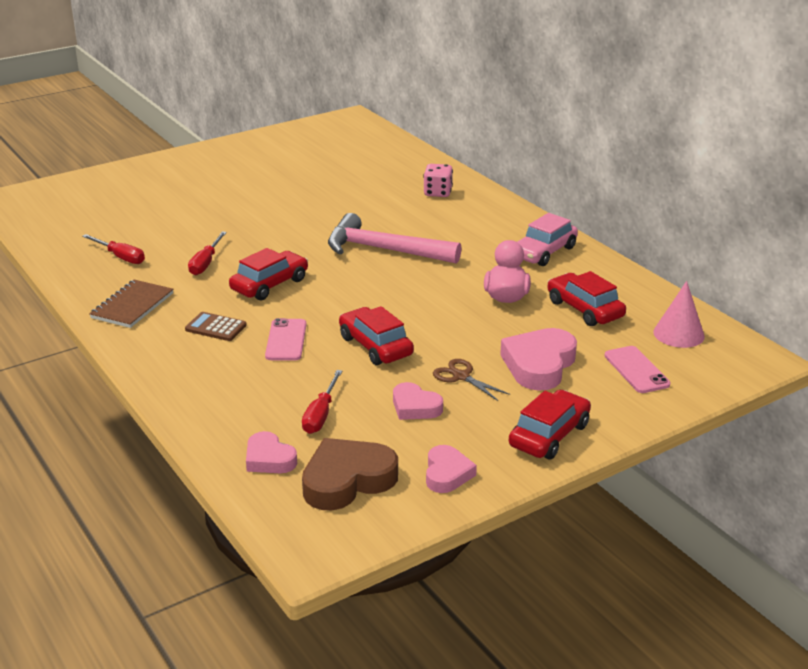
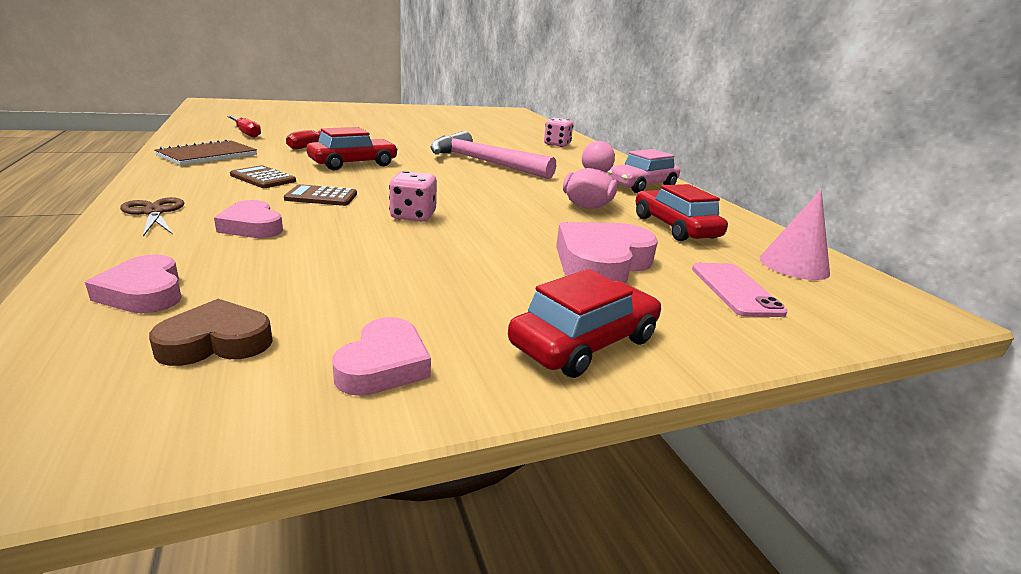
camera: 10 degrees right, 5 degrees down
(286, 340) = (321, 197): pink phone -> brown calculator
(321, 415) = (279, 260): red screwdriver -> none
(347, 480) = (216, 342): brown heart -> brown heart, size x0.60
(375, 346) = (413, 216): red car -> pink dice
(415, 407) = (409, 274): pink heart -> pink heart (252, 226)
(461, 376) = (494, 256): brown scissors -> brown scissors (154, 212)

